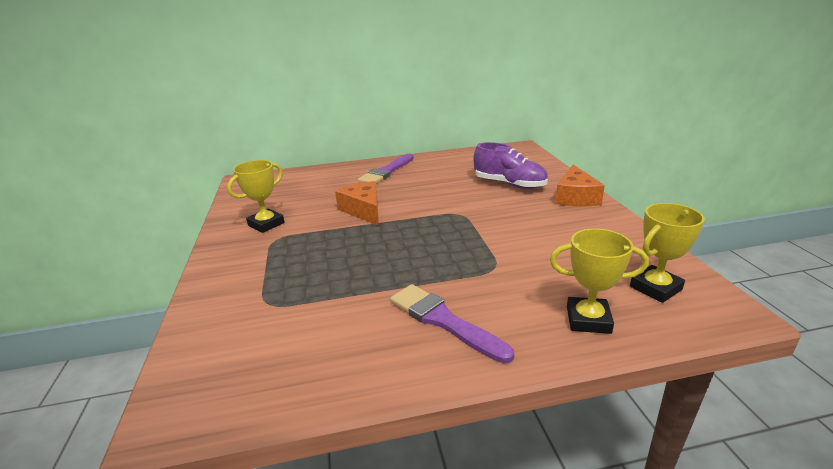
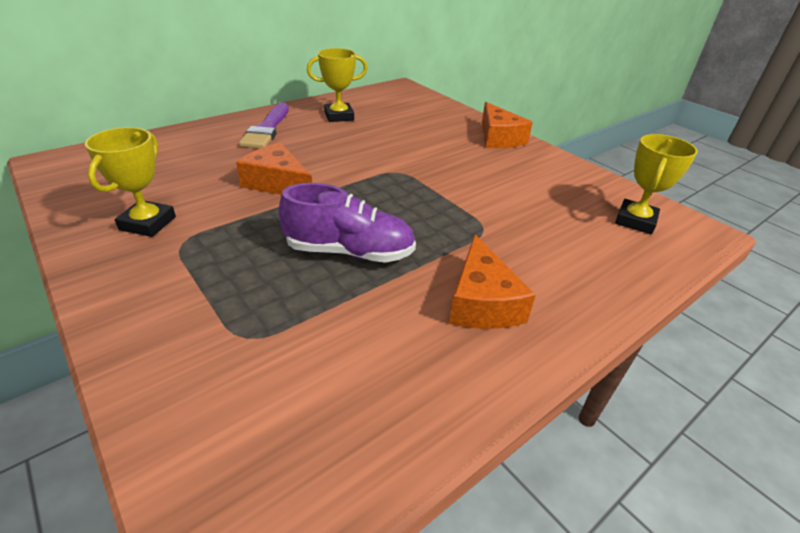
camera: 30 degrees left, 10 degrees up
(443, 320) = (482, 302): purple brush -> orange cheese
(509, 184) = (424, 130): purple shoe -> purple shoe (349, 252)
(588, 320) = (609, 266): yellow trophy -> yellow trophy (339, 116)

